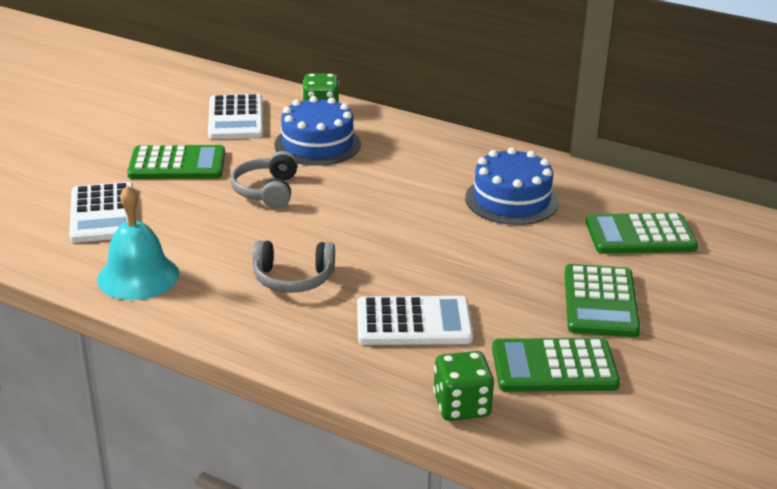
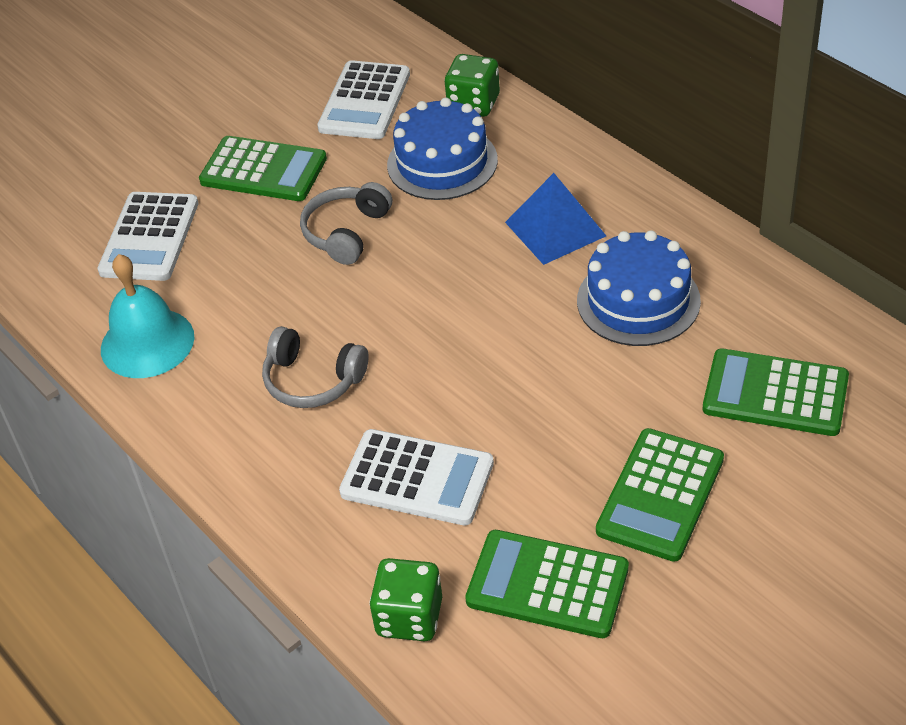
camera: 25 degrees right, 15 degrees up
(426, 170) = (555, 229): none -> blue pyramid

